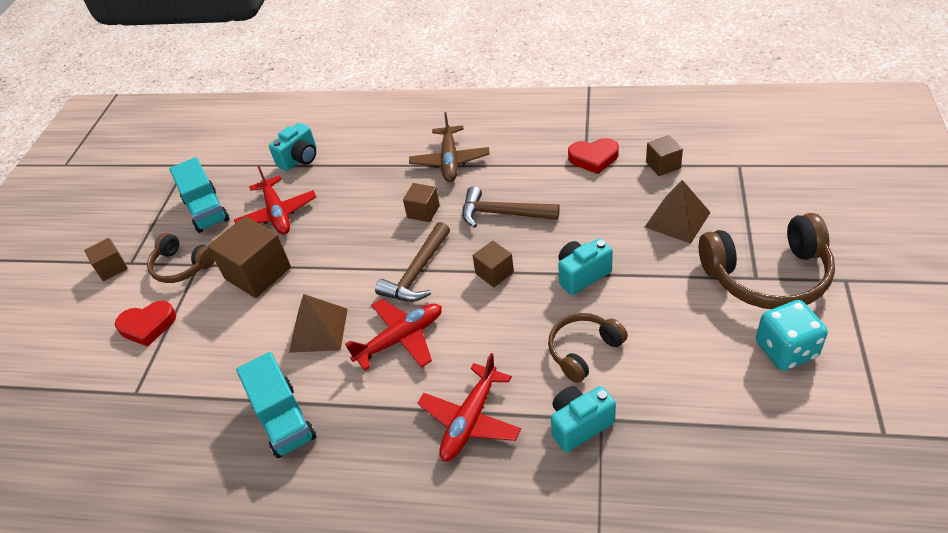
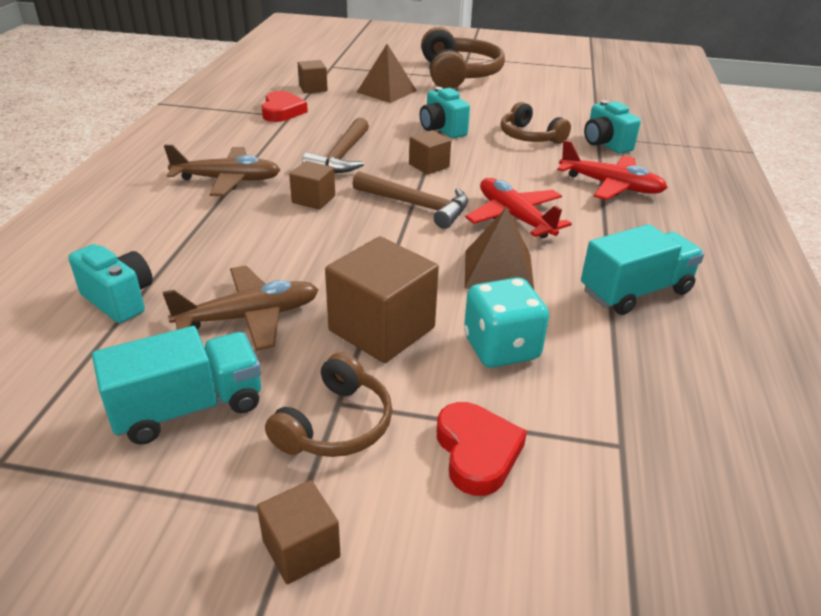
camera: 95 degrees left, 10 degrees down
(277, 213) = (250, 317): red plane -> brown plane
(786, 350) = (528, 79): turquoise dice -> turquoise dice (501, 348)

